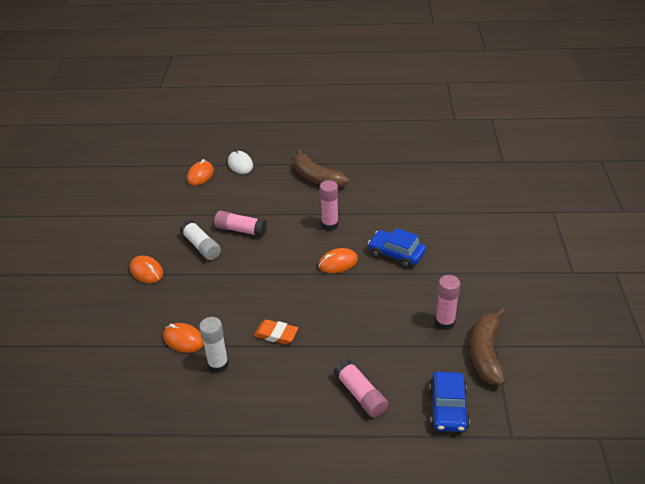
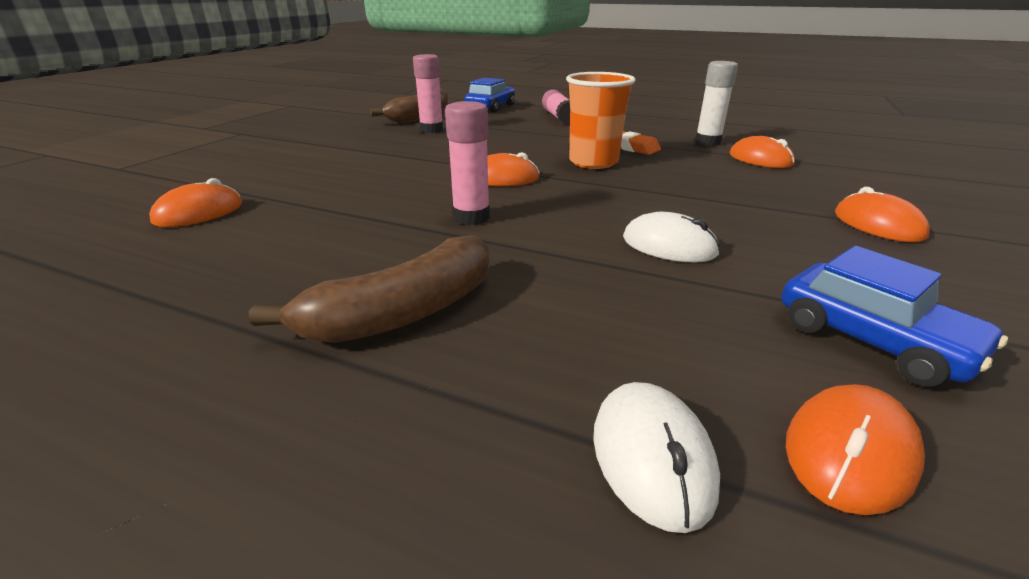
camera: 160 degrees left, 10 degrees down
(201, 246) = (765, 238): white glue stick -> none
(241, 230) = (669, 245): pink glue stick -> white mouse
(295, 300) = (593, 162): none -> orange cup
(316, 178) = (403, 313): brown banana -> brown banana turned 75 degrees clockwise
(396, 254) = (407, 172): blue car -> blue car (871, 339)
(447, 195) = (199, 213): none -> orange mouse

